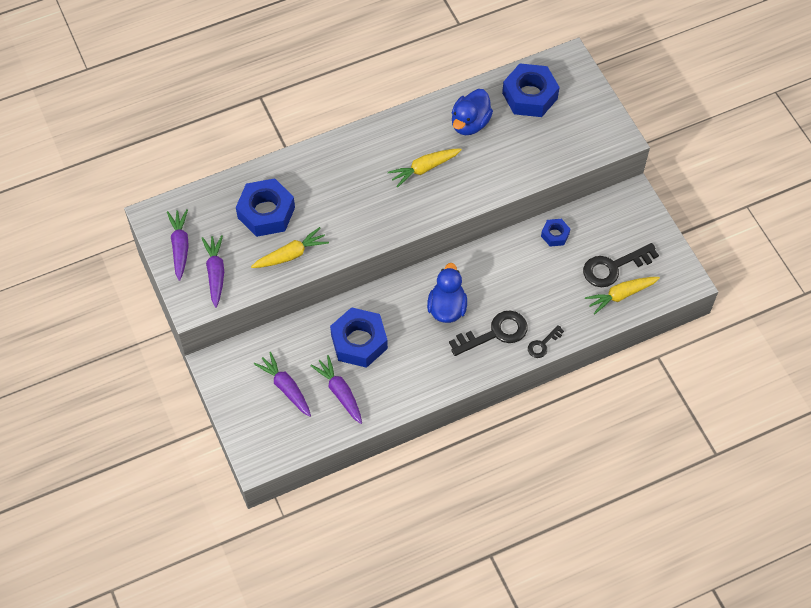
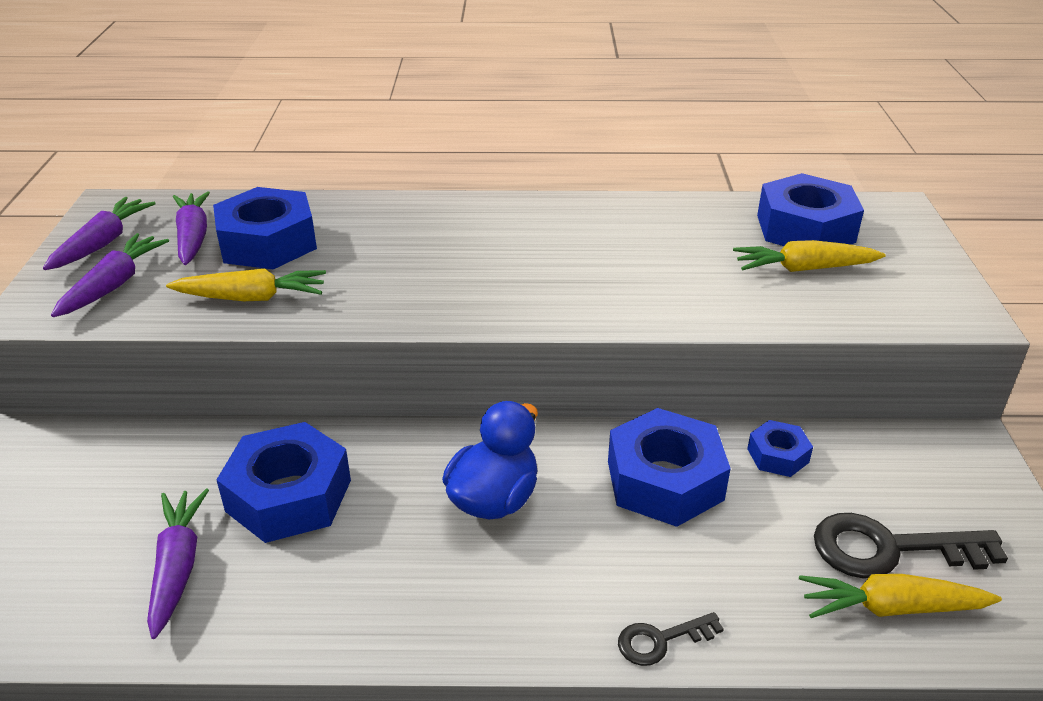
camera: 25 degrees right, 25 degrees down
(285, 387) = (94, 519): purple carrot -> purple carrot (193, 237)
(424, 169) = (564, 261): yellow carrot -> yellow carrot (803, 269)
(470, 123) = (680, 233): blue duck -> none
(495, 333) = (564, 578): black key -> none
(513, 268) = (664, 480): none -> blue nut

